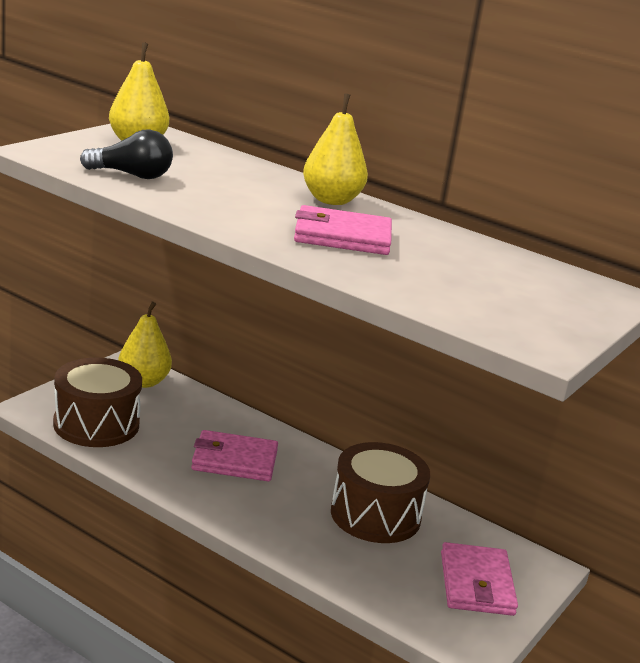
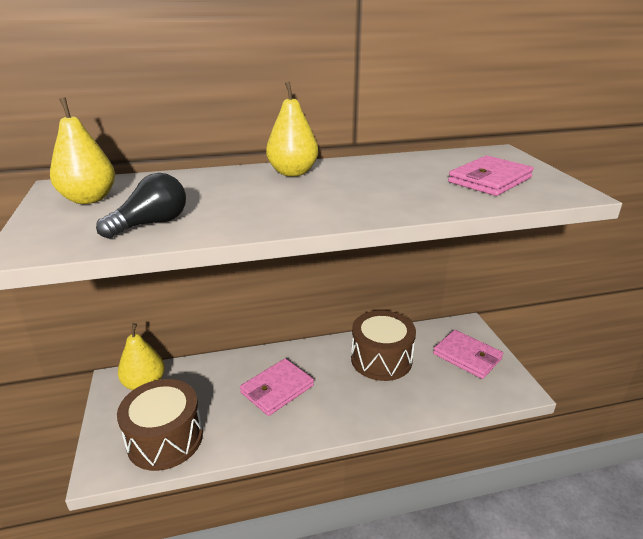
camera: 45 degrees left, 5 degrees up
(342, 236) = (359, 190): pink wallet -> pink wallet (490, 180)

